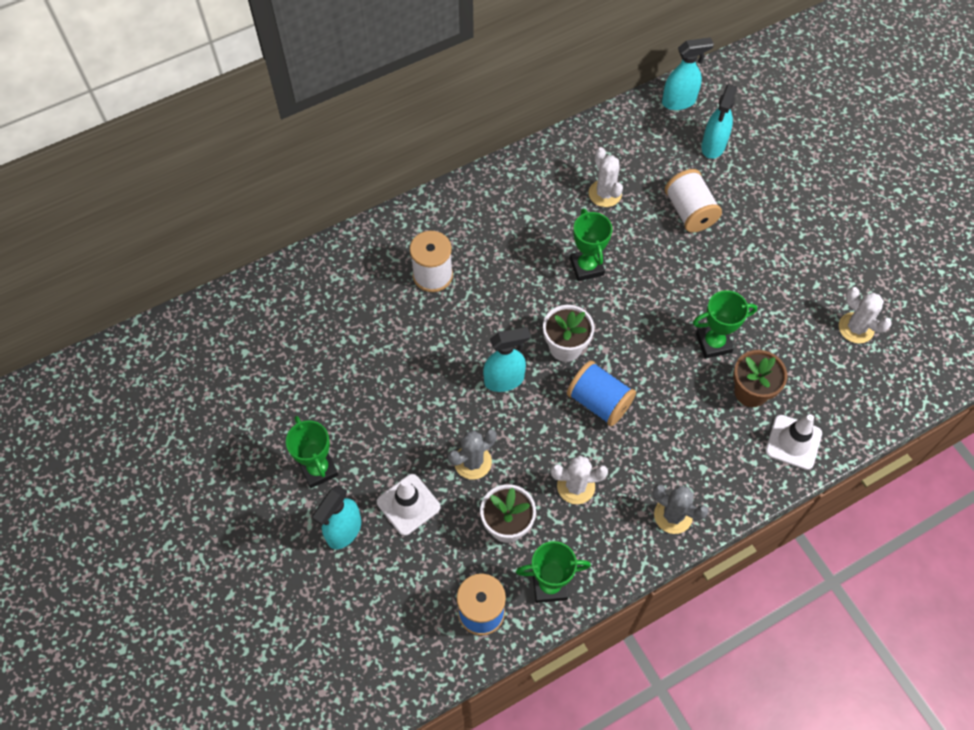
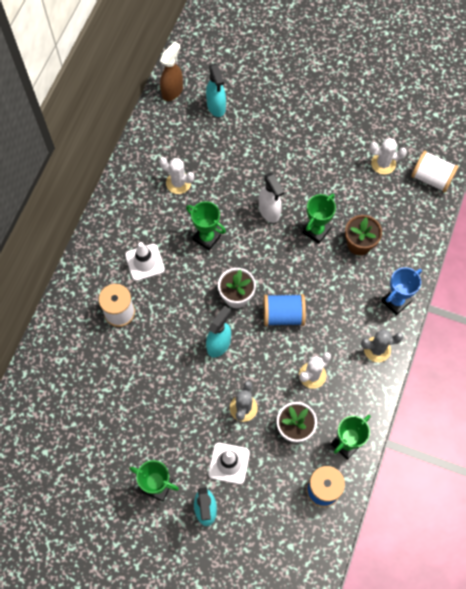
camera: 40 degrees left, 5 degrees up
(678, 287) = (269, 211): none -> white spray bottle
(679, 101) = (172, 91): turquoise spray bottle -> brown spray bottle
(689, 212) = (237, 159): white spool -> white spool (431, 178)
(741, 482) = (396, 301): none -> blue trophy
(793, 442) = (404, 256): white traffic cone -> white traffic cone (145, 262)

